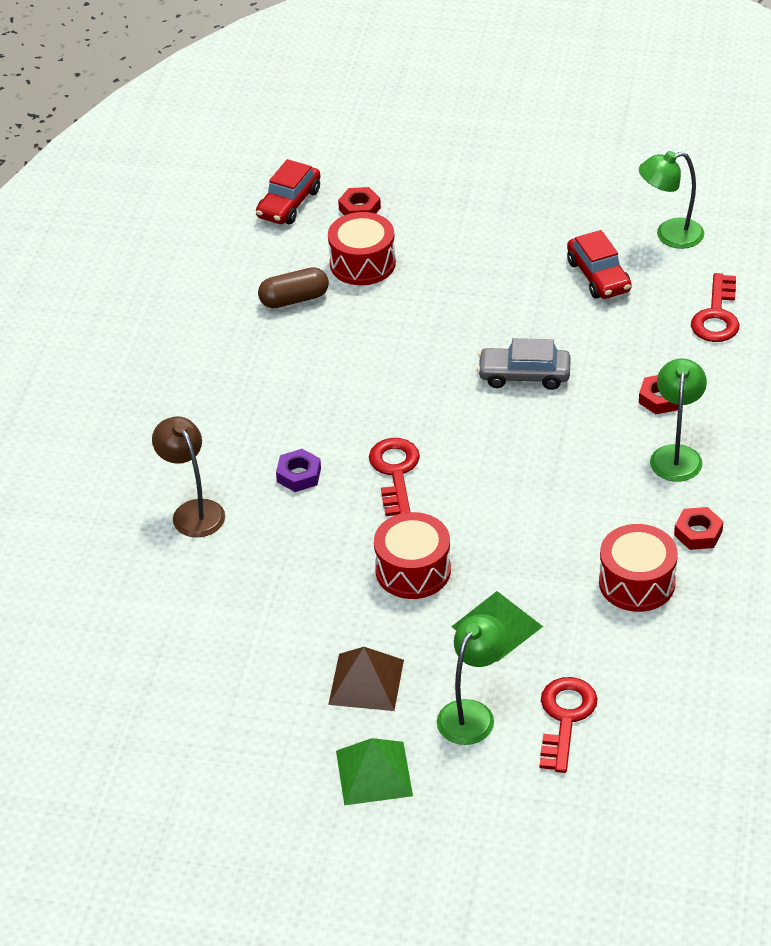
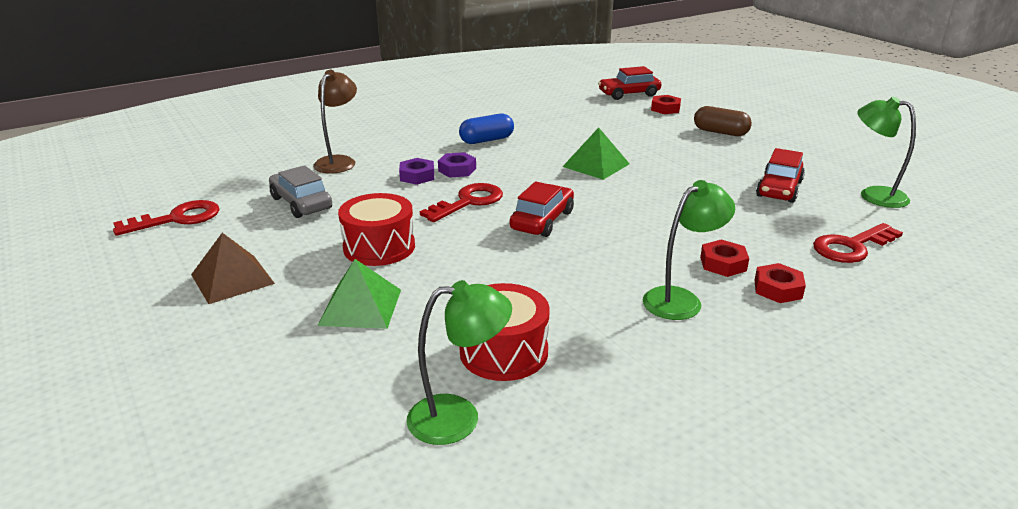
camera: 45 degrees right, 15 degrees down
(274, 380) = (487, 140): none -> blue capsule
(294, 299) = (561, 121): brown capsule -> brown capsule (720, 132)
(318, 441) = (457, 170): none -> purple nut
(362, 263) = (626, 125): red drum -> none
(374, 773) = (120, 326): green pyramid -> green pyramid (596, 165)
(472, 713) = (238, 341): green lamp -> green lamp (459, 417)
(483, 449) = (542, 220): none -> red car
(524, 376) = (637, 205): grey car -> grey car (301, 203)
(565, 717) = (279, 395): red key -> red key (177, 219)
(698, 533) = (613, 355): red nut -> red nut (777, 289)

